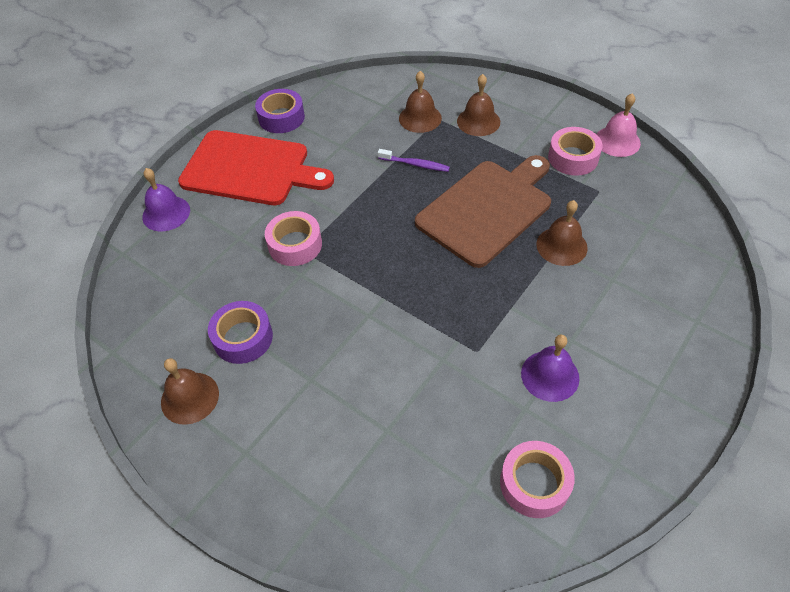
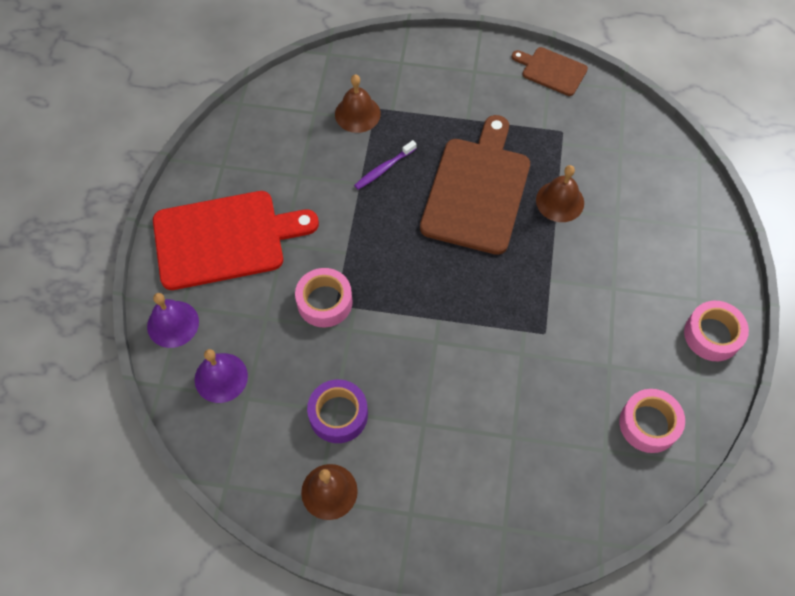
camera: 30 degrees left, 10 degrees up
(281, 117) = (216, 167): purple tape -> none
(415, 164) = (384, 169): purple toothbrush -> purple toothbrush turned 150 degrees clockwise
(478, 121) = (415, 96): brown bell -> none
(550, 375) = (613, 328): purple bell -> purple bell (221, 377)
(573, 158) = (522, 104): pink tape -> pink tape (712, 335)
(617, 141) = (551, 70): pink bell -> brown cutting board

